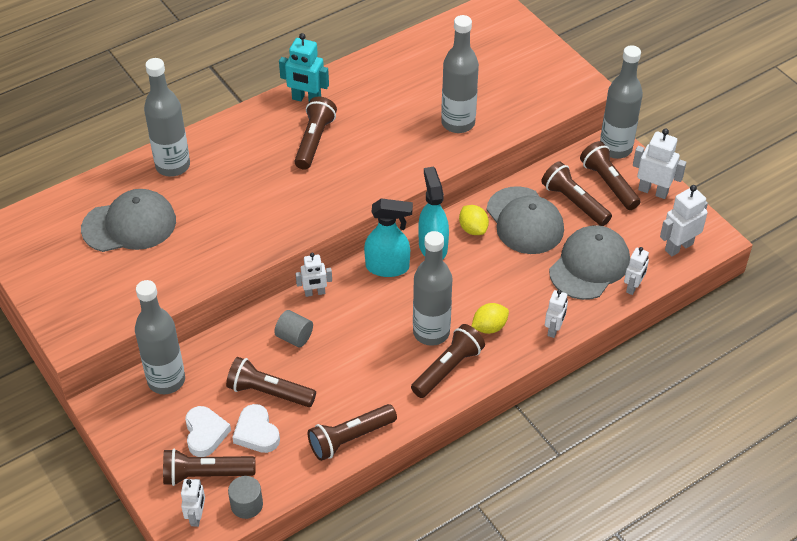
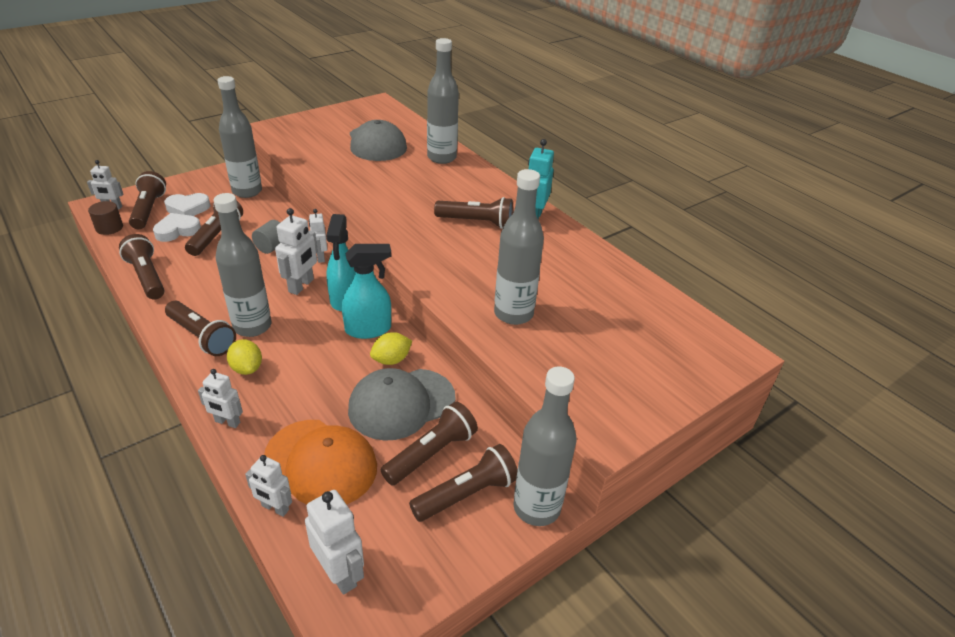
camera: 85 degrees right, 10 degrees down
(246, 505) = (109, 228): grey cylinder -> brown cylinder
(589, 265) = (321, 463): grey cap -> orange cap
(653, 191) = (454, 549): white robot -> white robot (301, 286)

